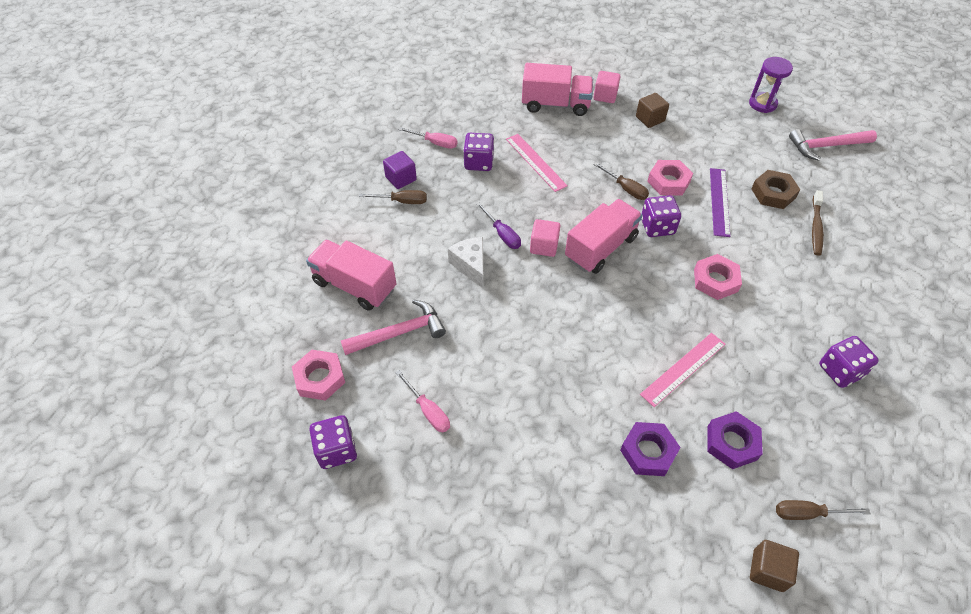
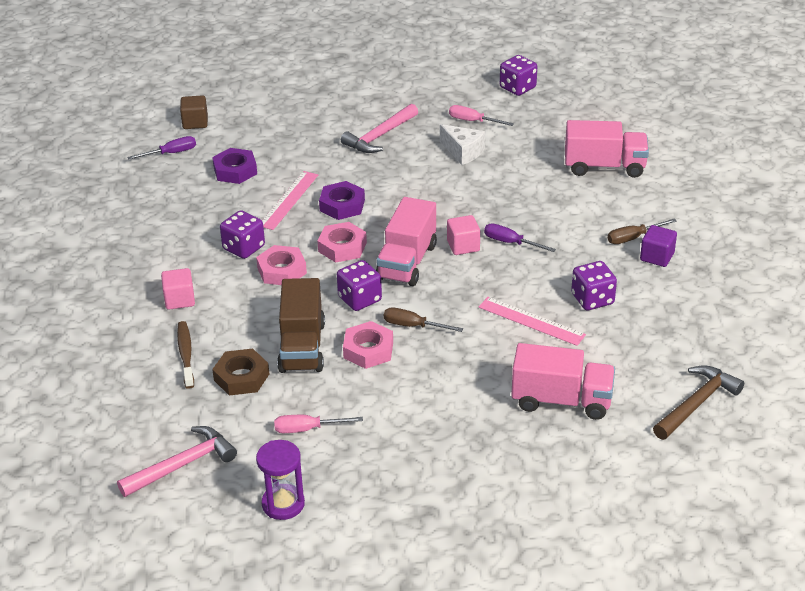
camera: 155 degrees right, 15 degrees down
(320, 378) = (568, 113): pink nut -> pink nut (342, 247)
(399, 333) = (536, 151): pink hammer -> pink hammer (380, 136)
(435, 143) = (660, 303): pink screwdriver -> pink screwdriver (307, 429)
(471, 266) = (518, 210): white cheese -> white cheese (463, 152)
(475, 77) = (696, 404): none -> brown hammer
(555, 104) = (561, 400): pink truck -> pink truck turned 150 degrees counterclockwise
(605, 96) = (506, 437): pink cube -> pink cube (179, 300)
(648, 452) = (297, 148): purple nut -> purple nut (342, 205)
(650, 119) = (428, 423): brown cube -> none
(719, 201) = (302, 347): purple ruler -> brown truck
(808, 513) = (171, 153): brown screwdriver -> purple screwdriver
(840, 371) = (151, 239): purple dice -> purple dice (243, 248)

